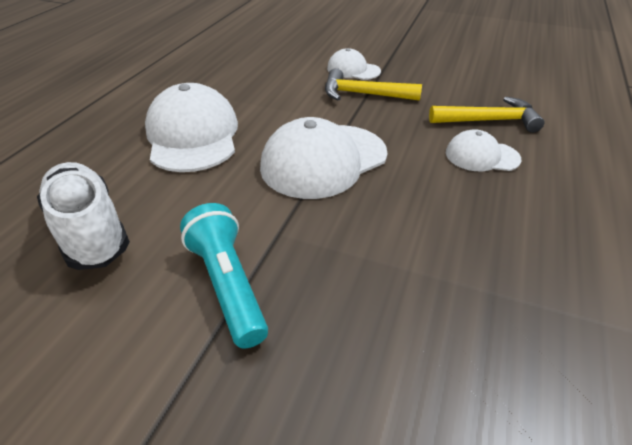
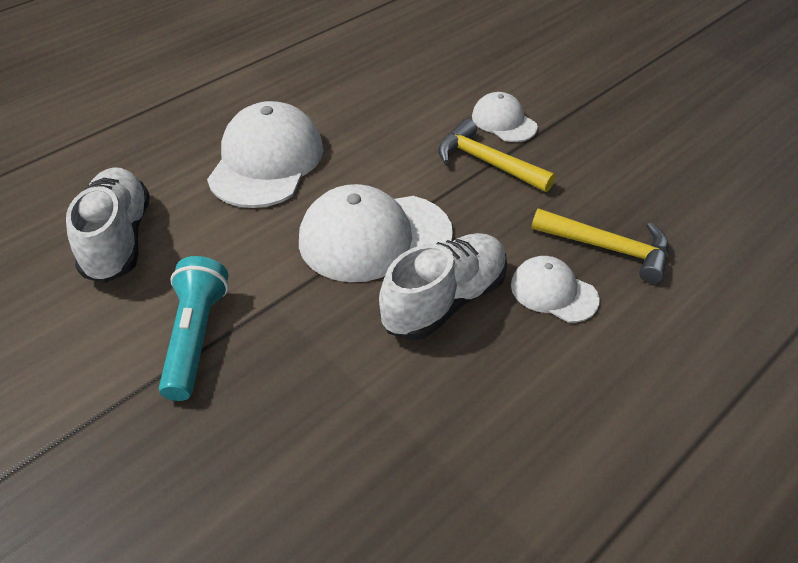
camera: 25 degrees right, 5 degrees up
(414, 186) = (444, 301): none -> white shoe

